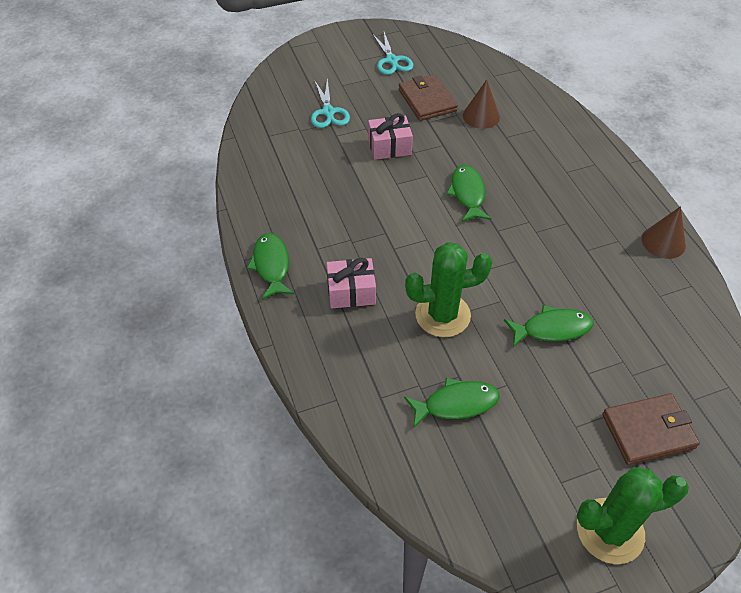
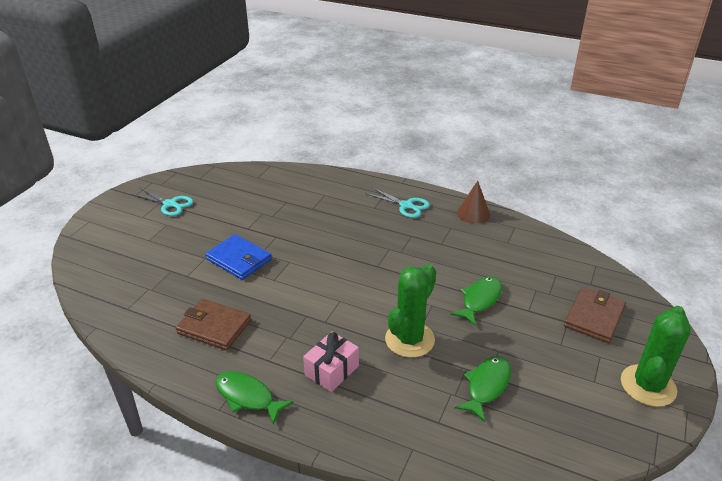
camera: 45 degrees left, 15 degrees down
(328, 112) = (160, 264): turquoise scissors -> turquoise scissors (406, 206)
(389, 147) = (239, 259): pink gift -> blue wallet
(427, 100) = (229, 215): brown wallet -> brown wallet (214, 327)
(467, 193) = (331, 256): green fish -> none
(481, 116) = (280, 205): brown cone -> none

